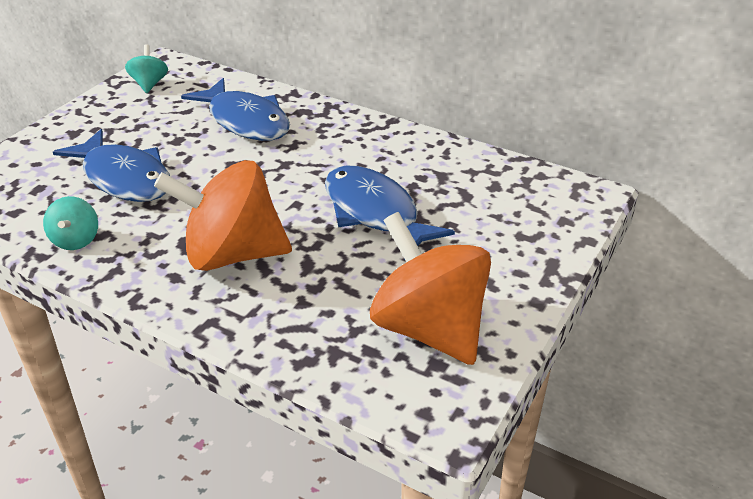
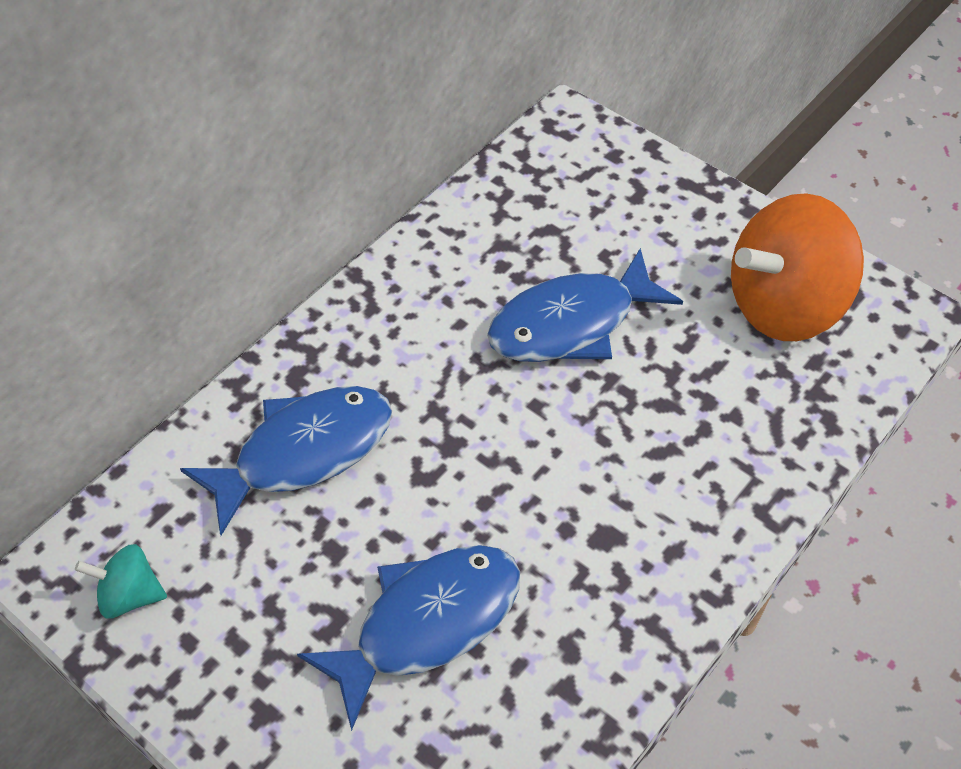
camera: 80 degrees left, 15 degrees up
(76, 240) = (578, 682): turquoise spinning top -> none
(232, 254) = (636, 484): orange spinning top -> none

